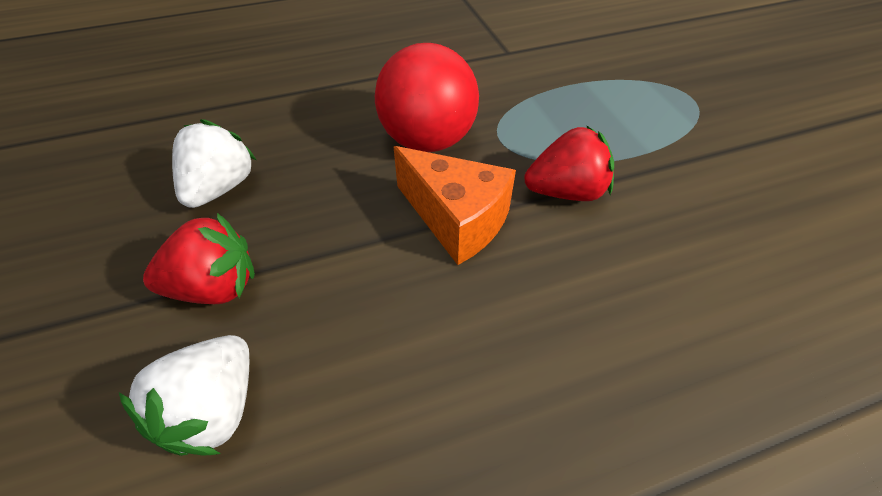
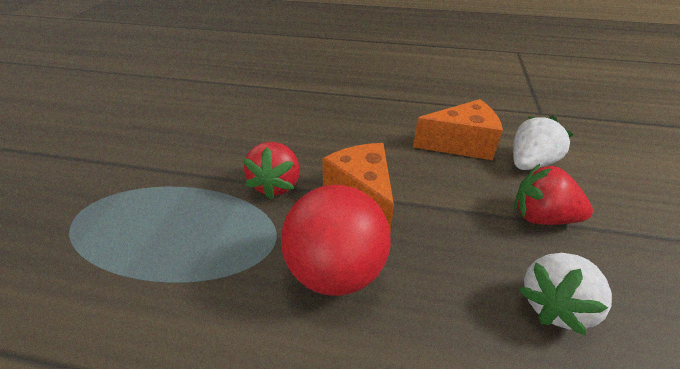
camera: 150 degrees left, 10 degrees down
(354, 403) = (461, 144): none -> orange cheese
(565, 192) = (276, 184): red strawberry -> red strawberry turned 105 degrees counterclockwise

